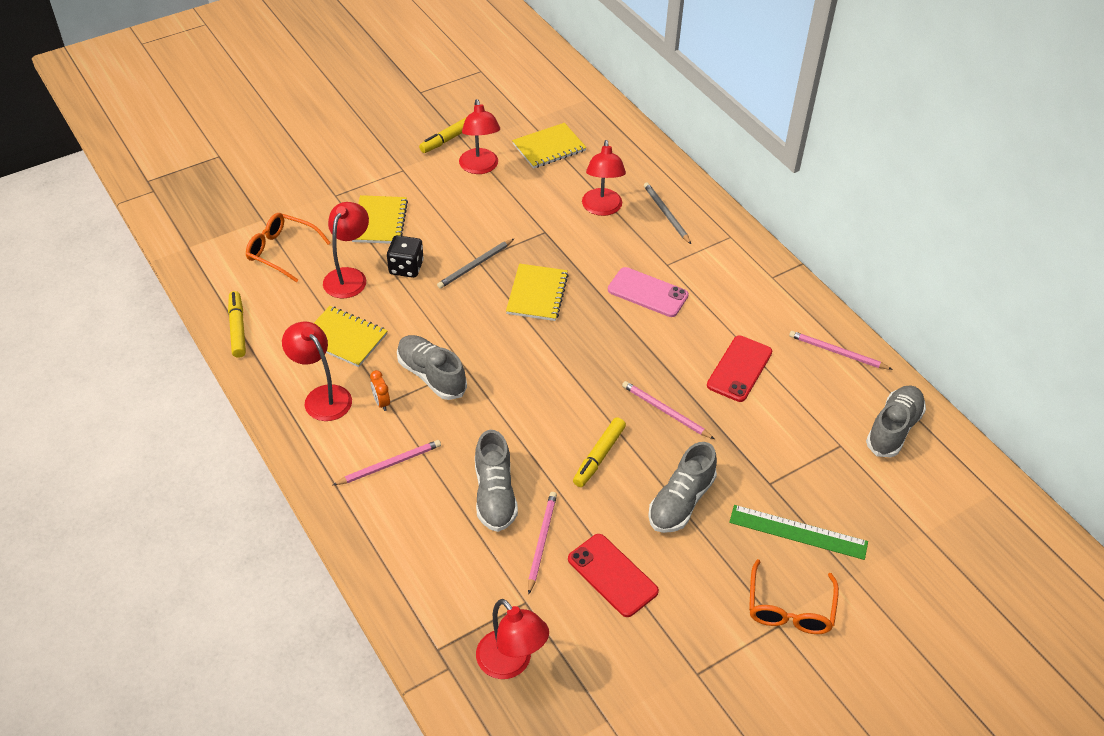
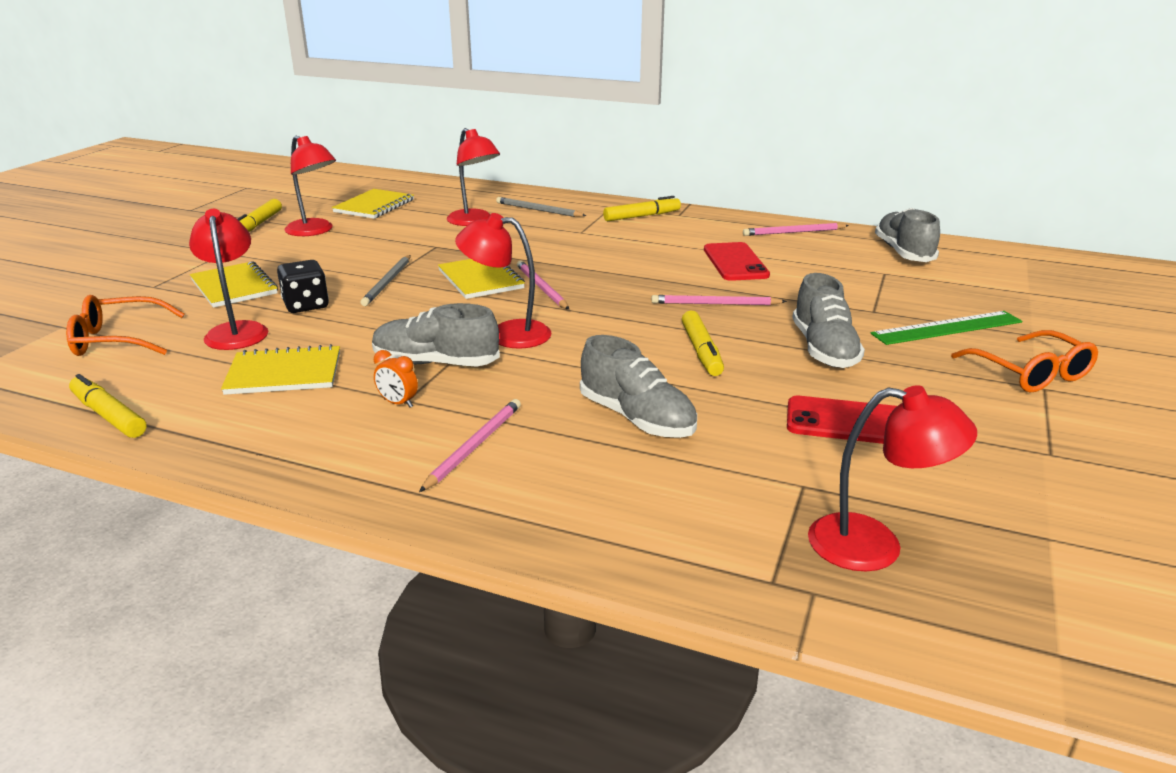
camera: 35 degrees left, 20 degrees down
(322, 396) = (307, 427): red lamp -> red lamp (507, 334)
(541, 541) = (742, 430): pink pencil -> pink pencil (541, 288)
(647, 292) = (587, 249): pink phone -> none
(739, 265) = (642, 216): none -> yellow marker

